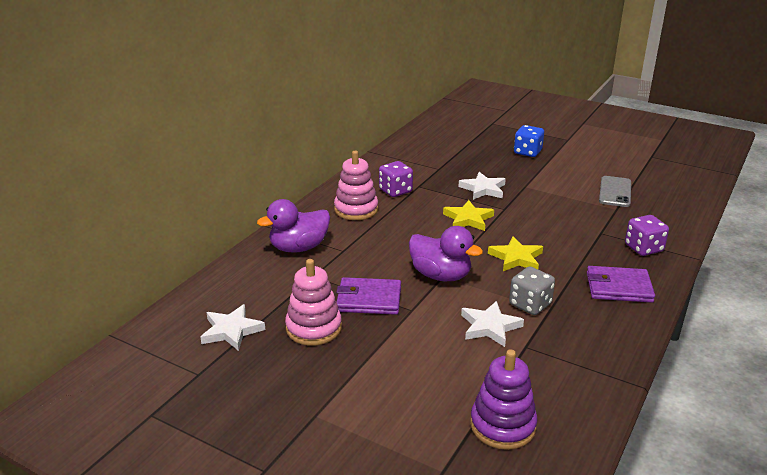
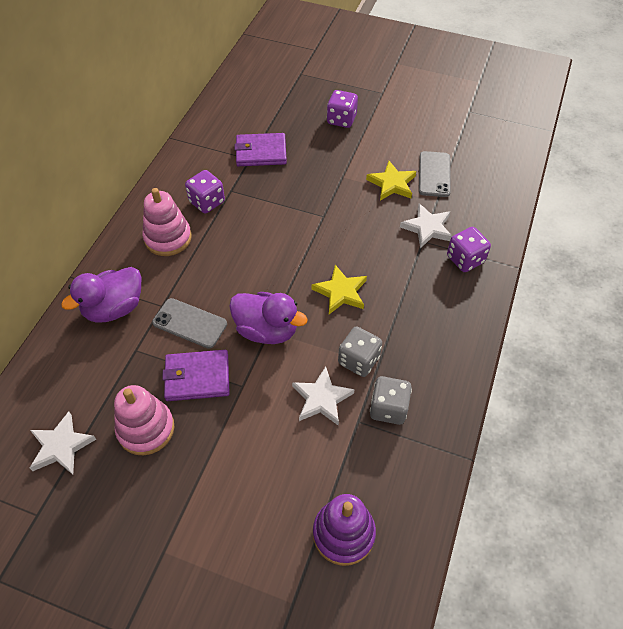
camera: 10 degrees left, 25 degrees up
(367, 264) = (190, 323): none -> grey phone
(468, 219) = (287, 237): yellow star -> yellow star (392, 184)
(483, 189) = (299, 187): white star -> white star (427, 228)
(527, 152) = (341, 119): blue dice -> purple dice
(558, 341) = (388, 408): none -> grey dice
(618, 287) = (443, 321): purple wallet -> purple wallet (261, 152)

